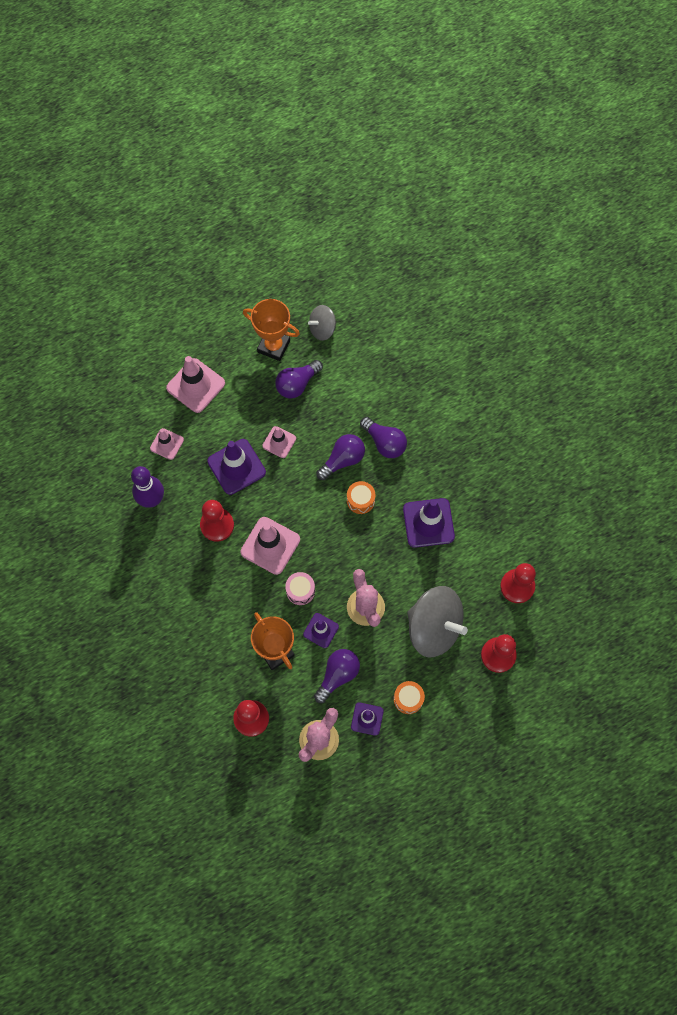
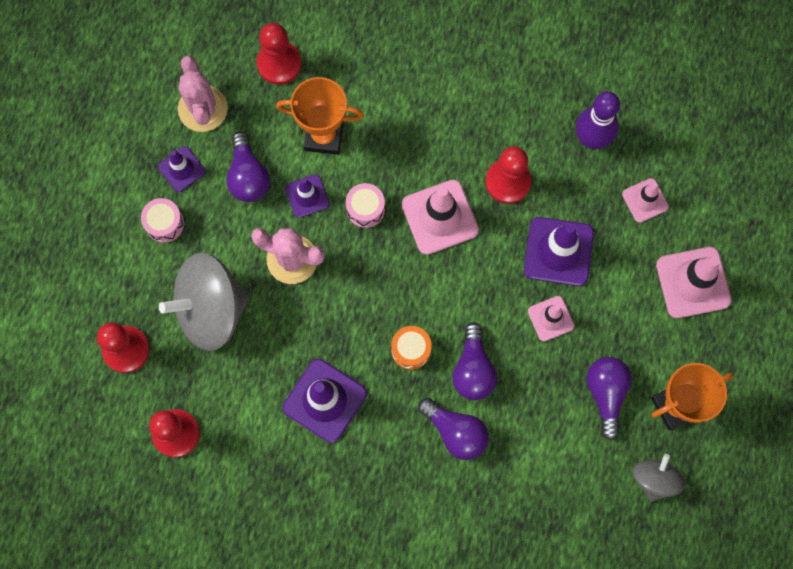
camera: 130 degrees right, 5 degrees up
(384, 442) = (455, 432): purple light bulb -> purple light bulb turned 135 degrees counterclockwise
(408, 699) = (164, 224): orange drum -> pink drum

